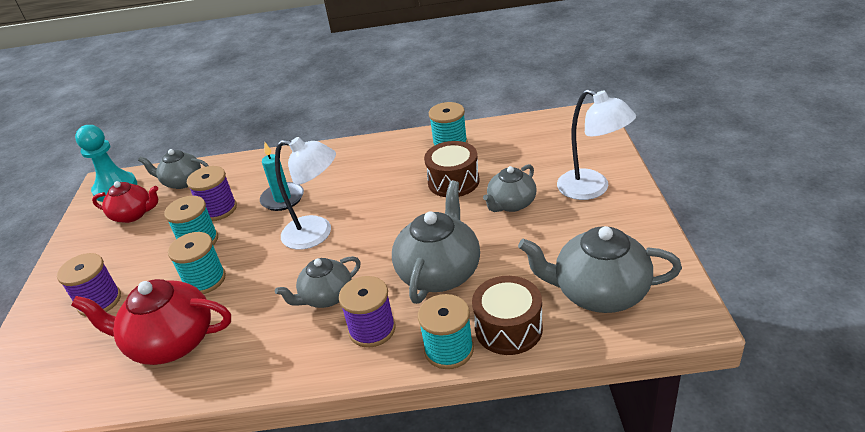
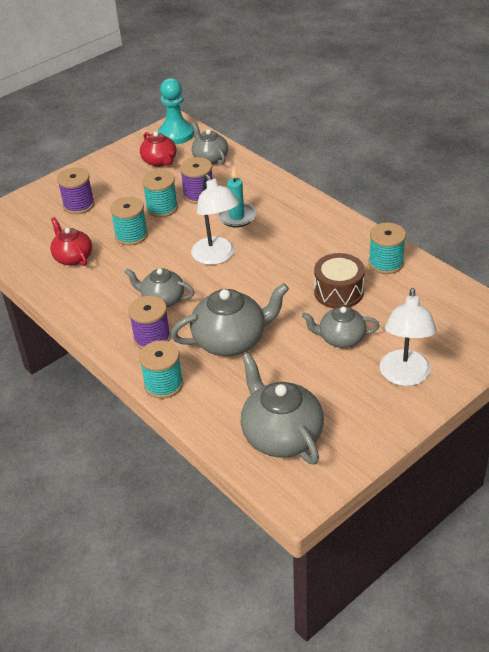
camera: 50 degrees right, 5 degrees up
(170, 342) = (73, 257): red teapot -> red teapot, size x0.62
(508, 328) = (206, 404): brown drum -> none

